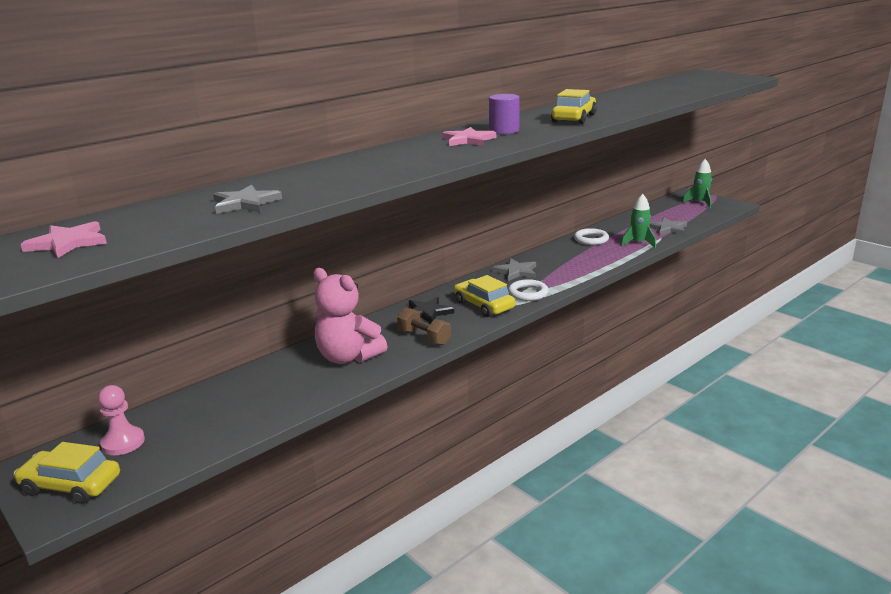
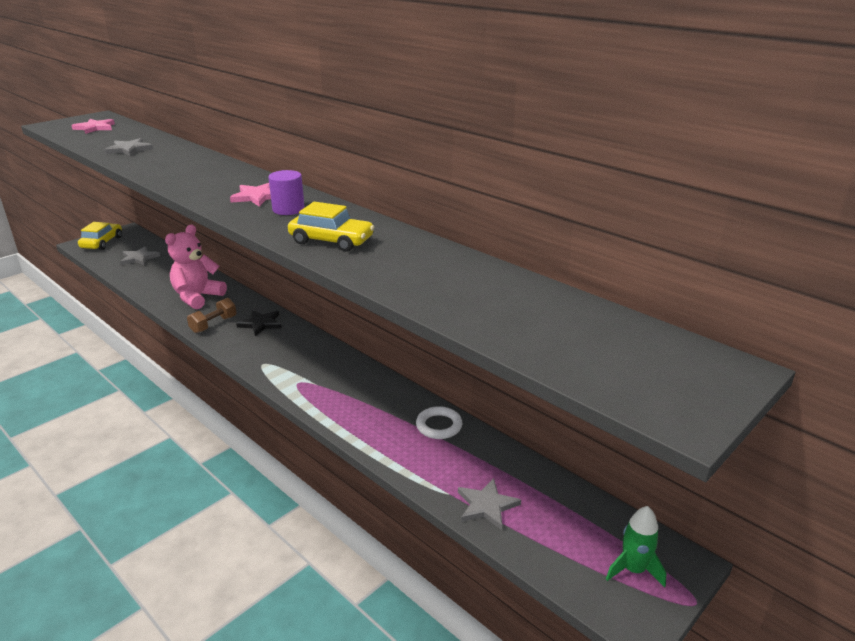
camera: 85 degrees right, 5 degrees up
(123, 442) = (134, 247): pink pawn -> none
(484, 305) = (265, 350): yellow car -> none
(516, 272) = (342, 368): grey star -> grey star (139, 258)
(528, 293) = (284, 375): white ring -> none
(638, 243) = (424, 467): green rocket -> none

